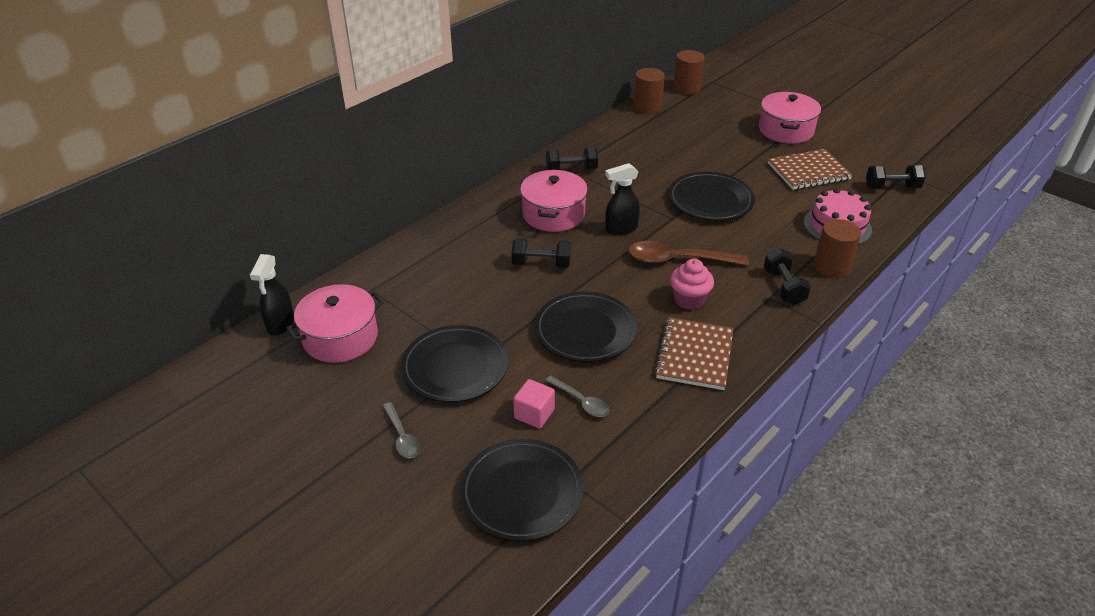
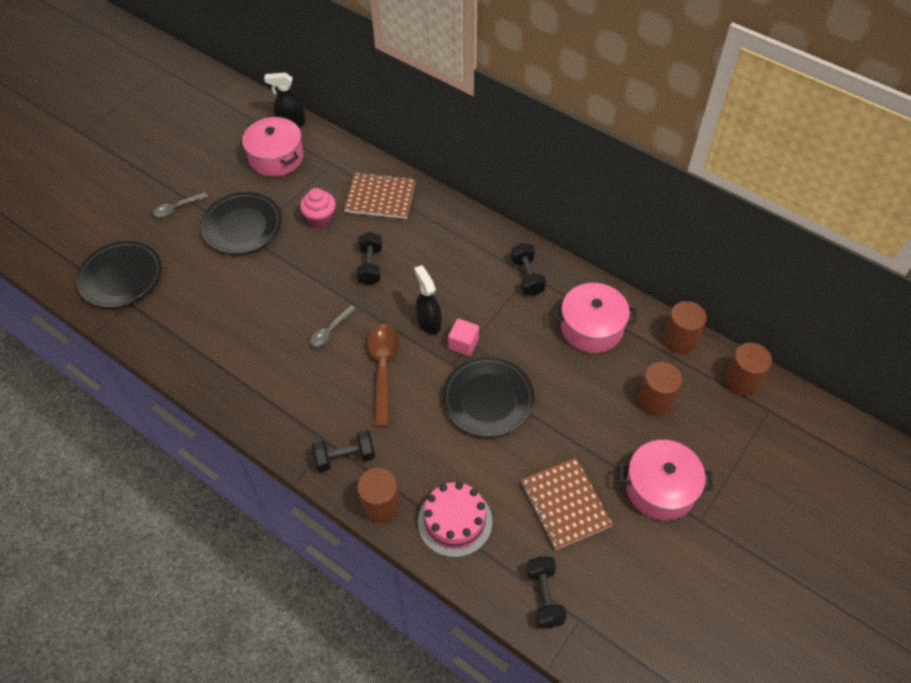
camera: 85 degrees right, 15 degrees up
(534, 414) = (192, 277): pink cube -> pink cube (463, 344)
(553, 214) = (447, 268): pink pot -> pink pot (591, 327)
(581, 401) = (203, 305): grey spoon -> grey spoon (330, 331)
(585, 331) = (282, 303): black plate -> none
(689, 300) = (324, 377): pink cupcake -> pink cupcake (320, 219)
(695, 355) = (251, 380): brown notebook -> brown notebook (380, 197)
(706, 123) = (655, 400): none -> brown cylinder

